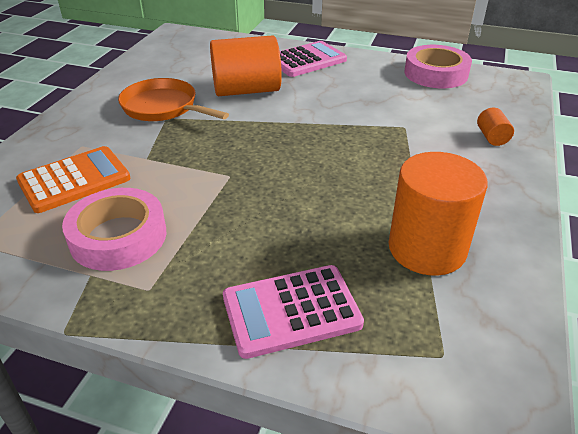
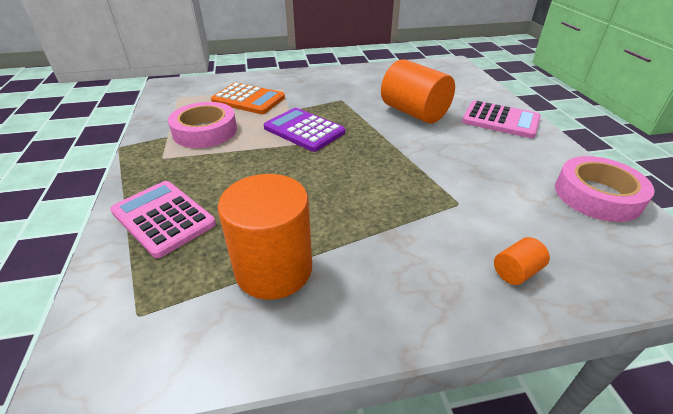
camera: 60 degrees right, 0 degrees up
(163, 107) = (352, 94): orange pan -> none
(205, 162) = (304, 130): none -> purple calculator

